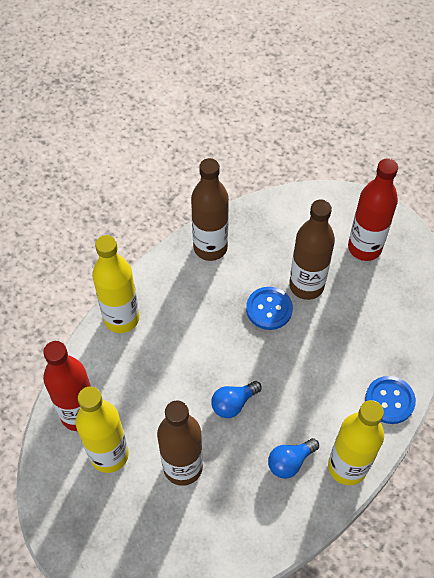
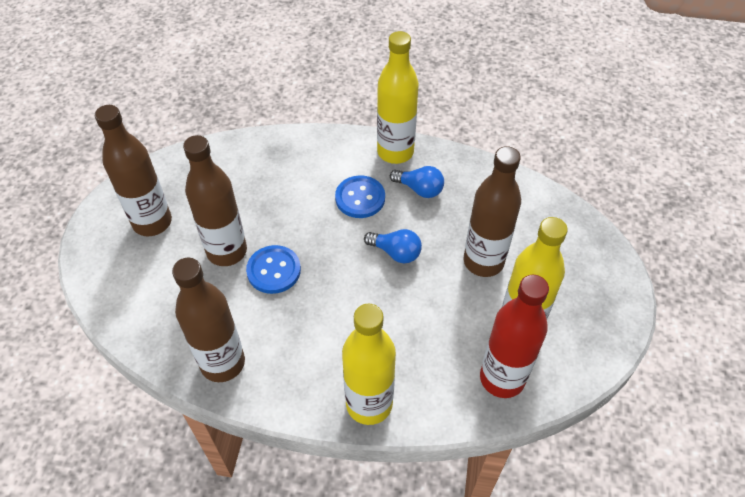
camera: 120 degrees left, 5 degrees down
(364, 248) = (152, 222): red bottle -> brown bottle
(389, 400) = (315, 147): blue button -> blue button (360, 198)

